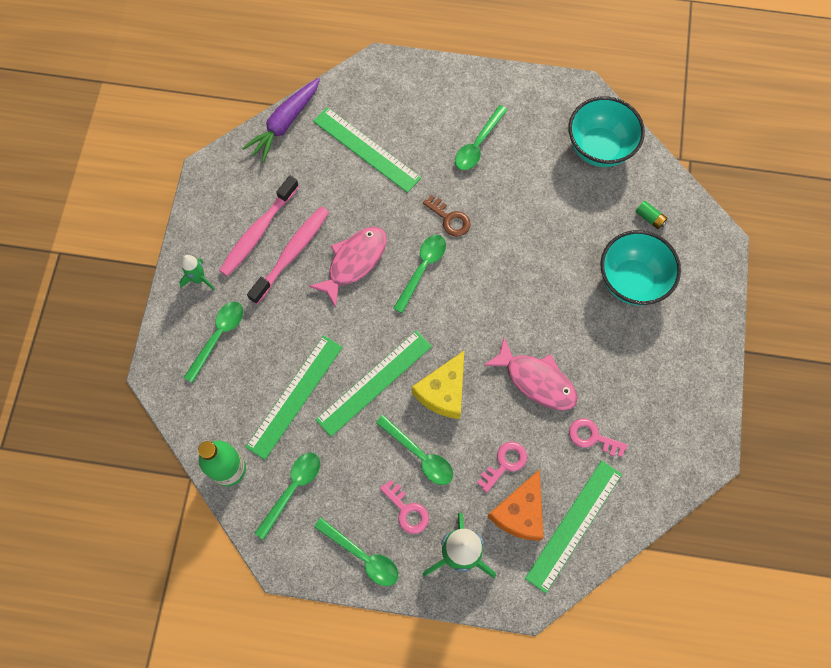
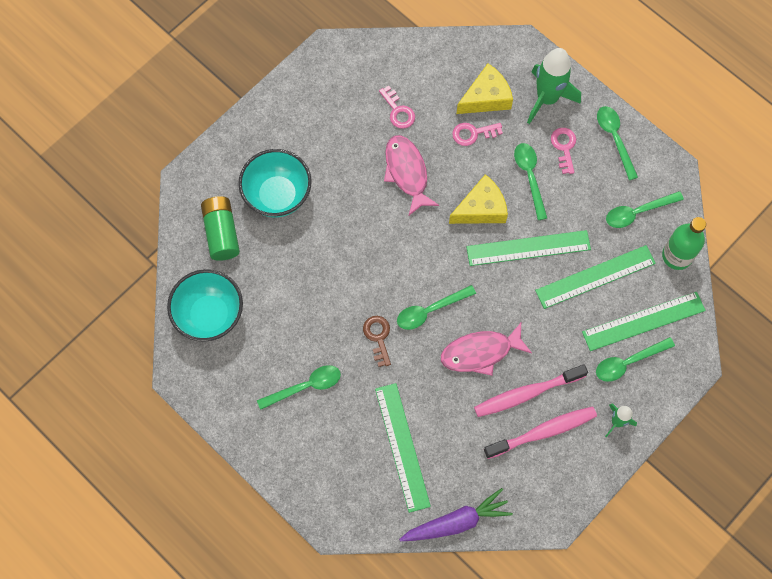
camera: 145 degrees left, 0 degrees up
(520, 512) = (486, 97): orange cheese -> yellow cheese
(573, 525) = (456, 67): green ruler -> green ruler (643, 321)
(650, 218) = (221, 233): green battery -> green battery, size x2.09

